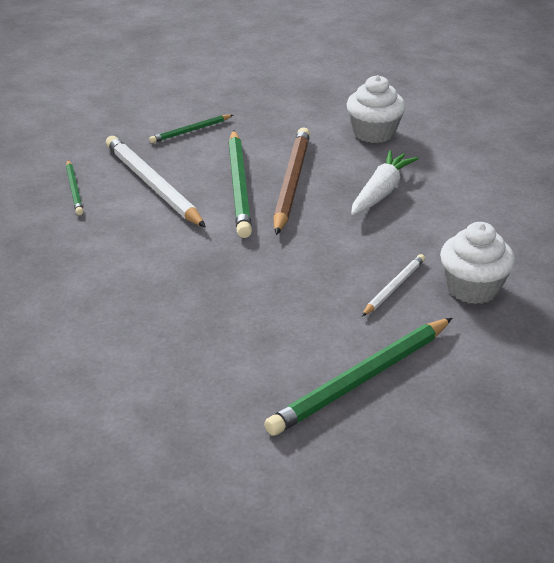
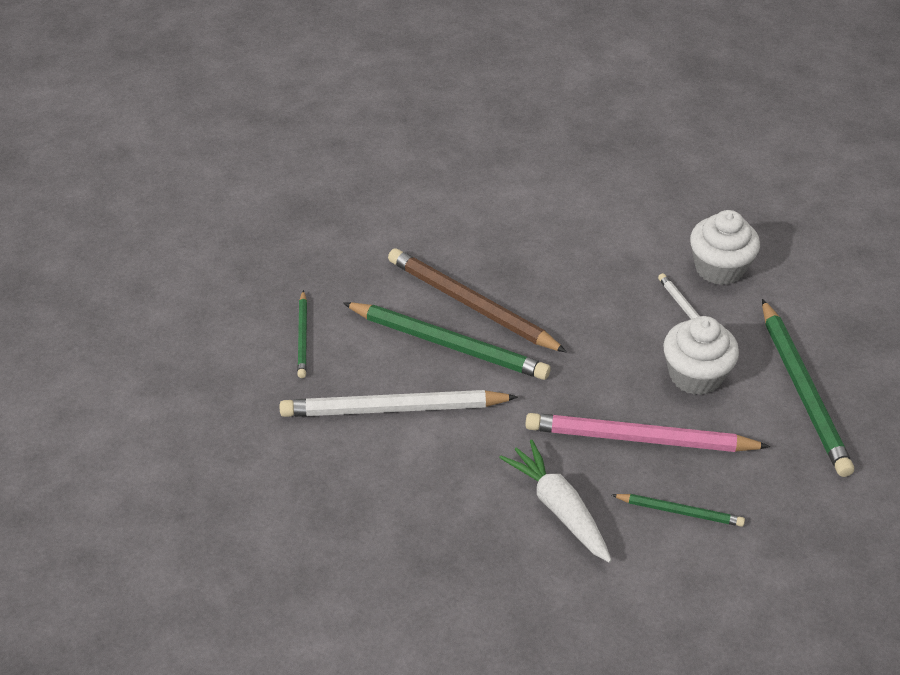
camera: 60 degrees left, 10 degrees up
(74, 189) = (351, 477): green pencil -> green pencil (679, 512)
(217, 302) = (640, 438): none -> pink pencil
(374, 133) = (423, 208): white cupcake -> white cupcake (695, 375)
(381, 192) = (534, 253): white carrot -> white carrot (559, 509)

